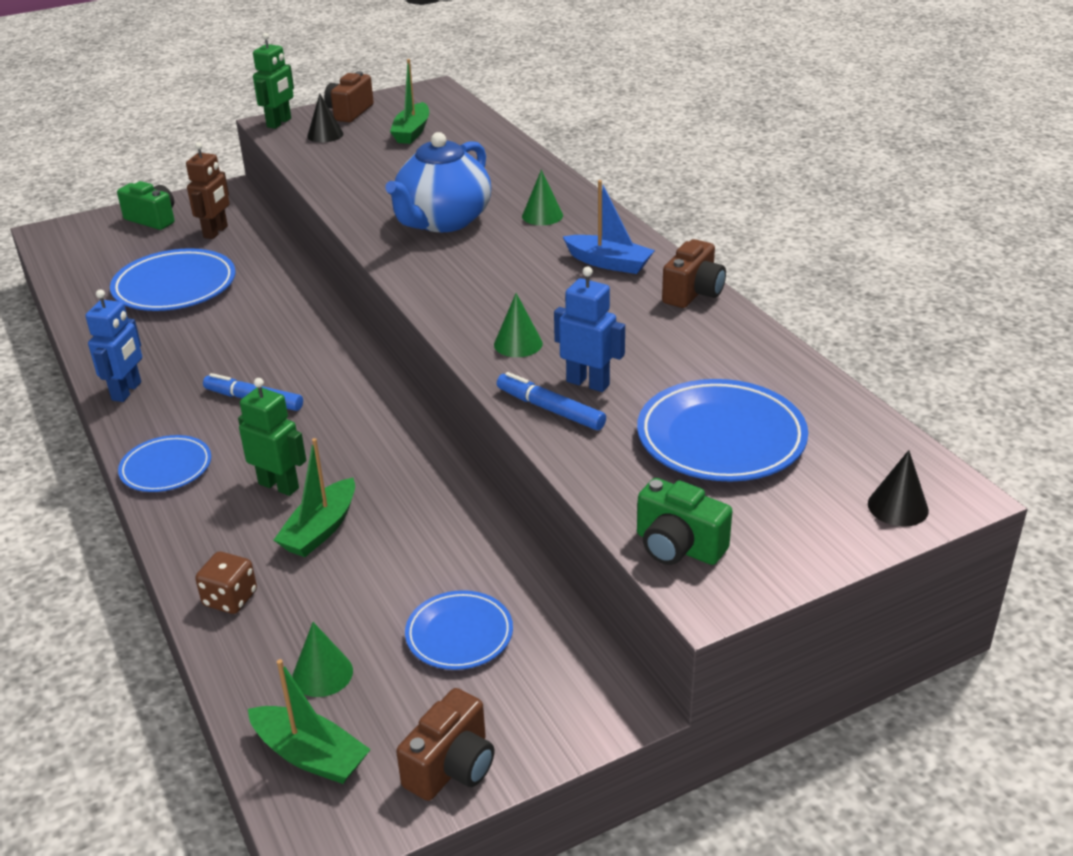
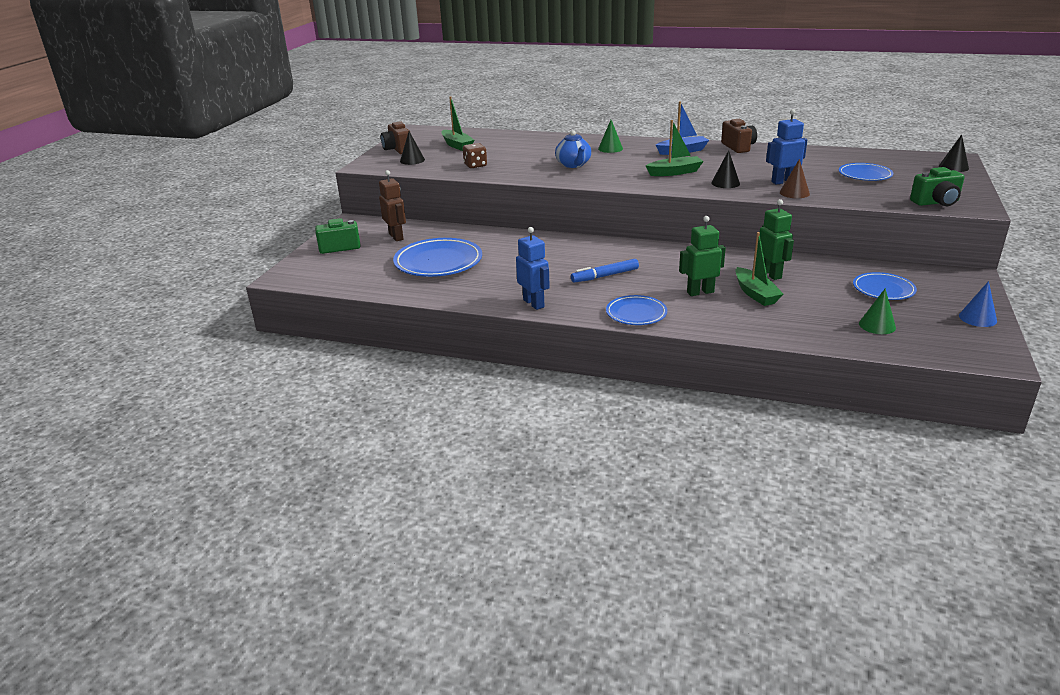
camera: 45 degrees left, 5 degrees down
(230, 599) = (786, 329): brown dice -> brown dice (475, 165)
(279, 123) = (369, 165): green robot -> green robot (771, 274)
(310, 755) = (937, 344): green boat -> green boat (674, 172)
(443, 221) = (573, 164): blue teapot -> blue teapot, size x0.60
(451, 767) = (977, 318): brown camera -> blue cone
(518, 344) = (725, 183): green cone -> black cone
(550, 409) = (794, 193): blue marker -> brown cone
(721, 438) = (865, 175): blue plate -> blue plate, size x0.60

